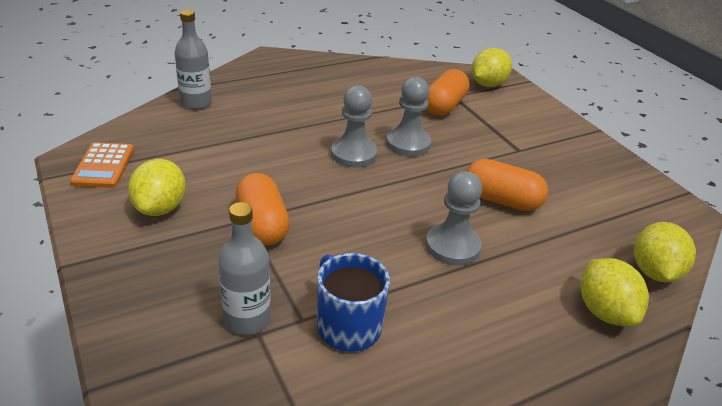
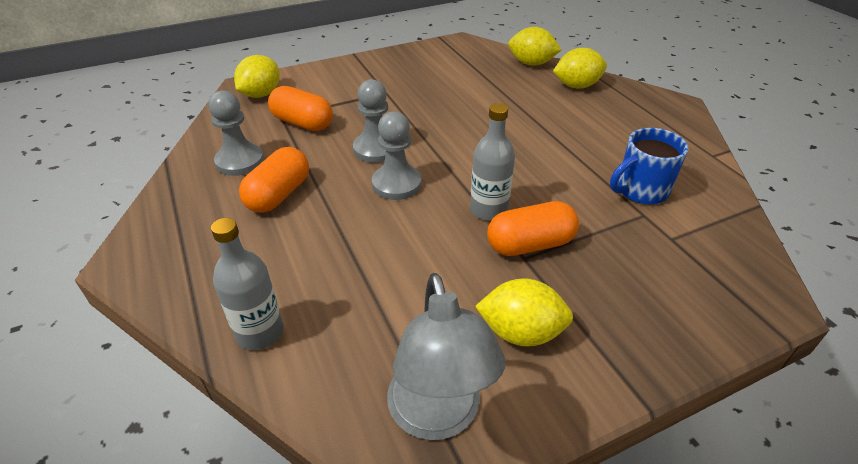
camera: 85 degrees left, 5 degrees up
(103, 166) = (438, 416): orange calculator -> grey lamp
(247, 319) = (659, 246): grey bottle -> grey bottle (488, 210)
(452, 246) = (529, 136): grey pawn -> grey pawn (240, 161)
(488, 84) = (261, 94): yellow lemon -> yellow lemon turned 75 degrees clockwise
(501, 200) = (463, 109): orange capsule -> orange capsule (279, 195)

